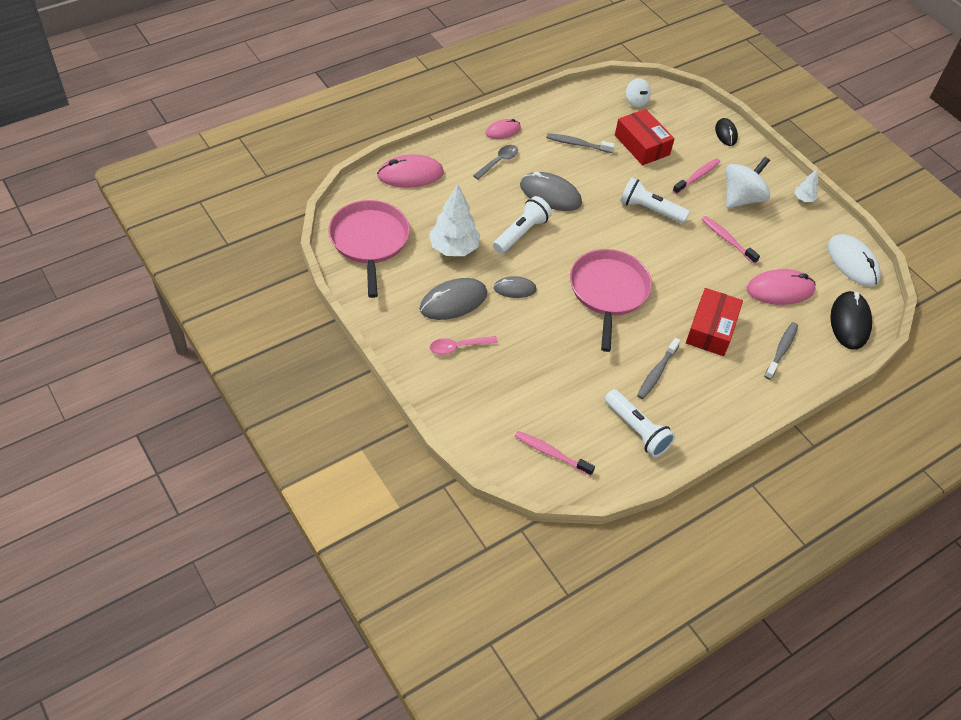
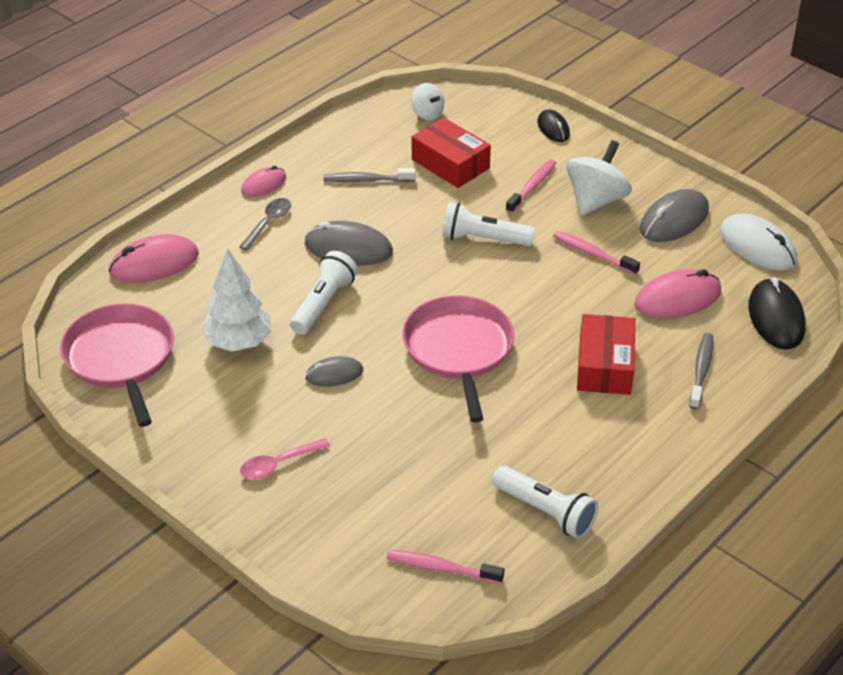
camera: 10 degrees left, 10 degrees down
(453, 301) = (256, 408): grey mouse -> grey mouse (674, 220)
(656, 373) = (550, 435): grey toothbrush -> none
(803, 199) = (674, 185): white tree -> none

